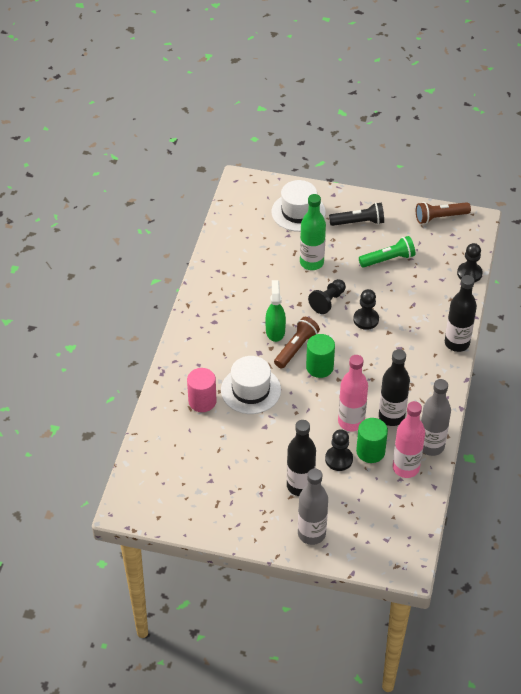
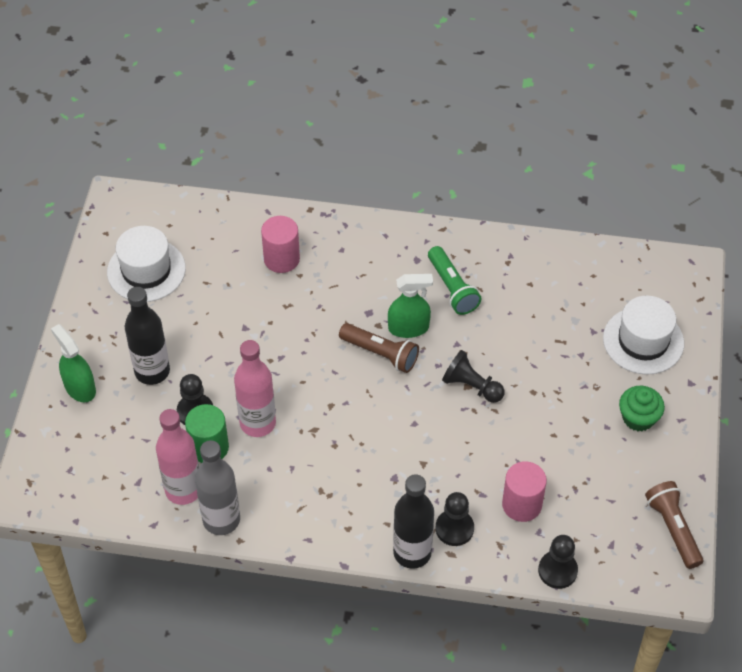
camera: 85 degrees right, 5 degrees up
(251, 390) = (303, 308): white hat -> white hat (146, 270)
(311, 263) = (544, 363): green bottle -> none
(311, 534) = (80, 387): grey bottle -> green spray bottle
(319, 367) = (349, 382): green cylinder -> none
(358, 222) = (638, 418): black flashlight -> green cupcake
(366, 319) = (443, 434): black pawn -> black pawn (454, 528)
(388, 259) = (568, 459): green flashlight -> green flashlight (452, 288)
(391, 416) = (269, 471): black bottle -> none
(421, 285) = (522, 504): none -> pink cylinder

